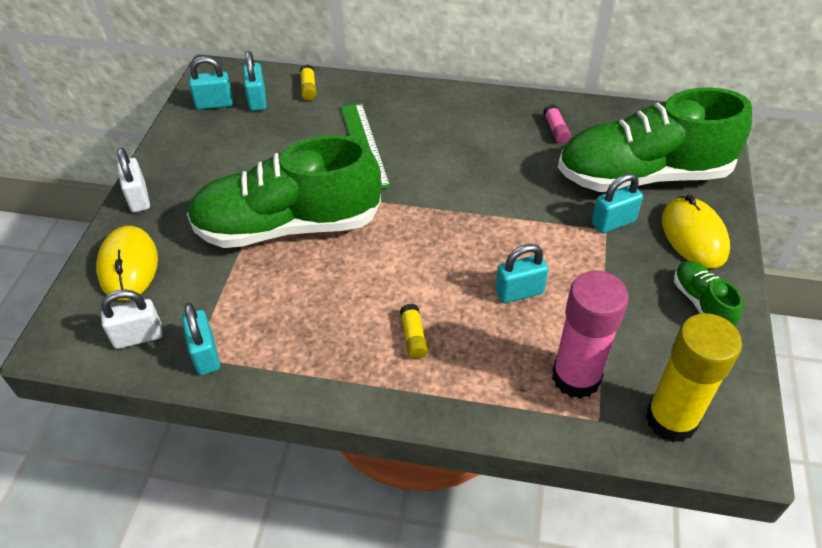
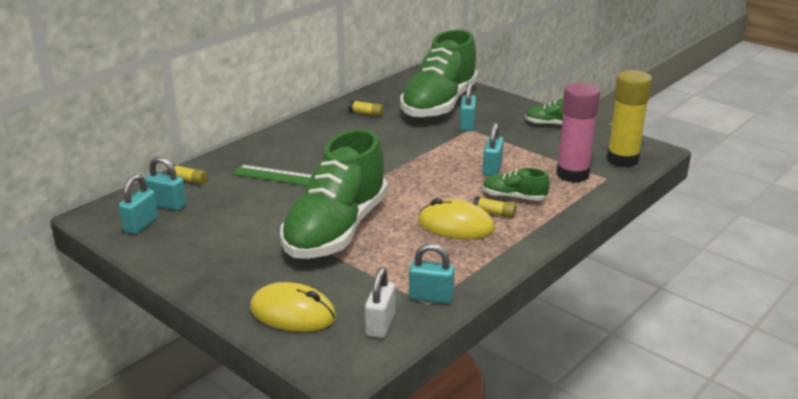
camera: 60 degrees left, 20 degrees down
(139, 198) = (213, 290): white padlock -> none
(466, 340) = (514, 197): none -> green shoe
(556, 130) = (366, 113): pink glue stick -> yellow glue stick
(693, 235) = (502, 109): yellow mouse -> yellow mouse (455, 225)

